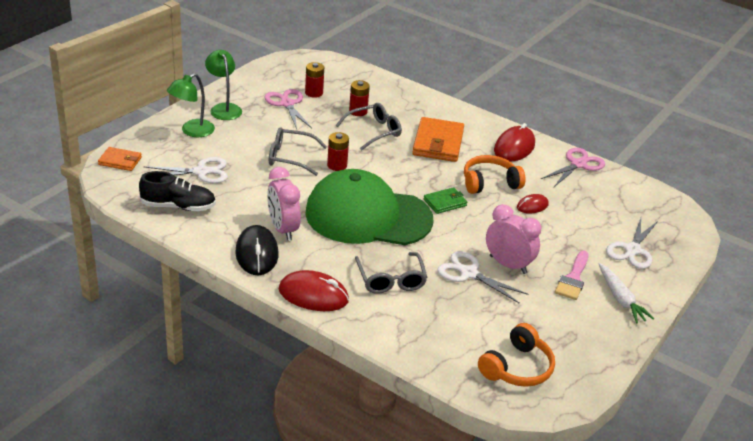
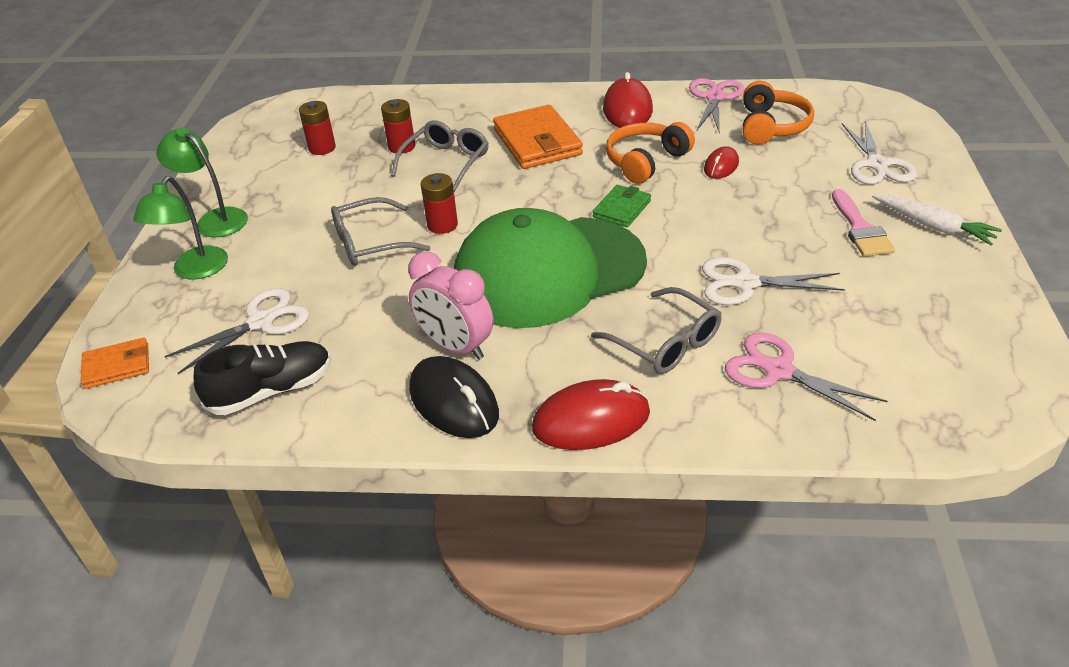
camera: 25 degrees left, 5 degrees up
(287, 104) = (299, 176): pink scissors -> pink scissors (778, 371)
(508, 264) = (775, 249): pink clock -> none
(517, 367) = (935, 376): orange headphones -> orange headphones (771, 126)

